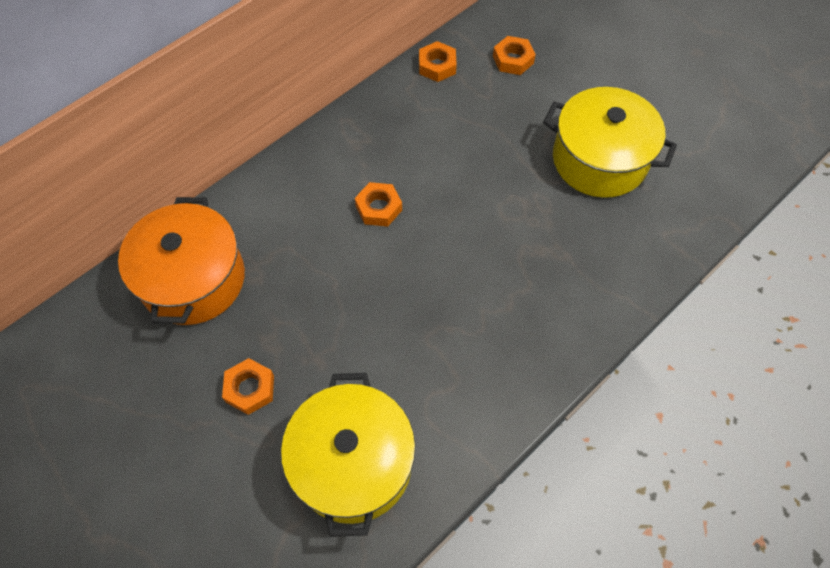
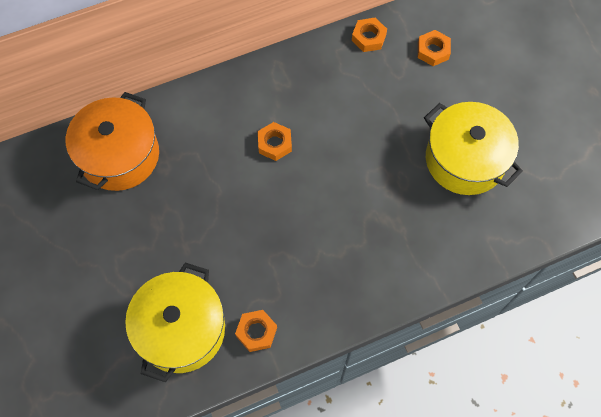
camera: 20 degrees right, 5 degrees up
(250, 389) = (130, 251): orange nut -> orange nut (256, 332)

